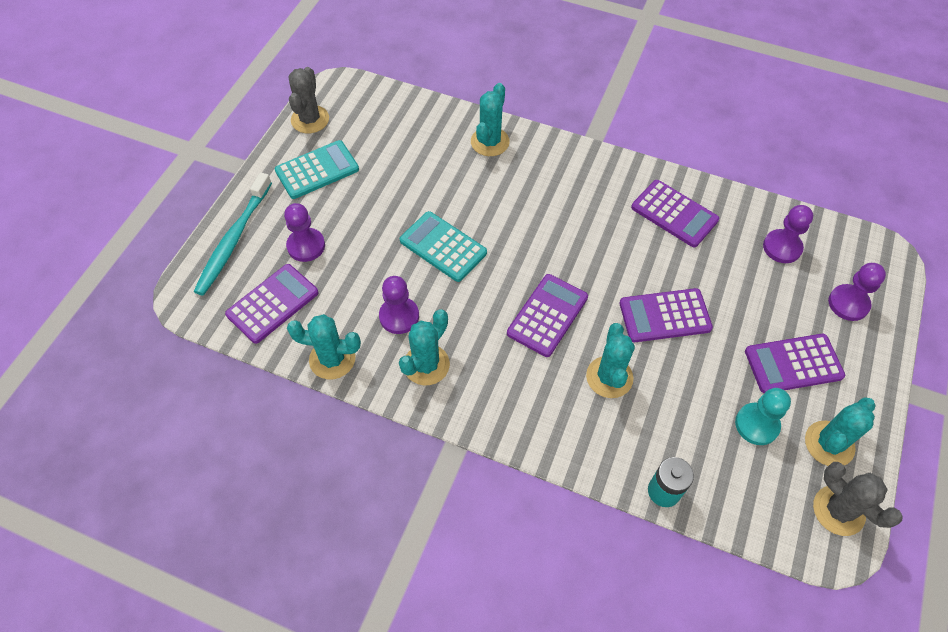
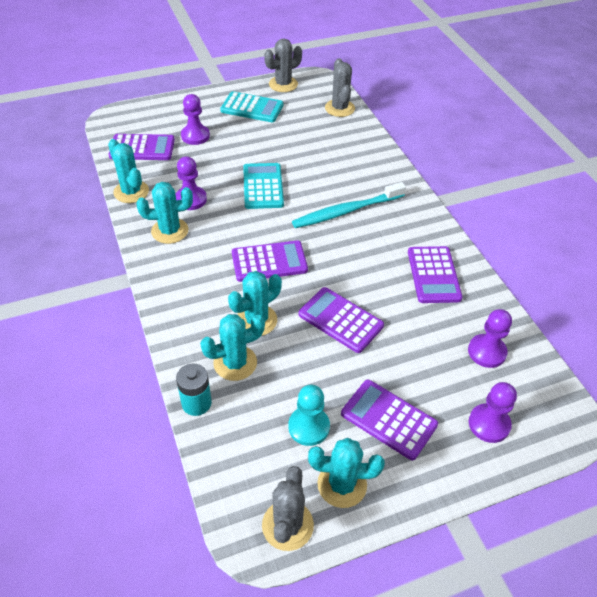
camera: 45 degrees right, 10 degrees down
(233, 240) = (166, 110): turquoise toothbrush -> turquoise toothbrush (346, 211)
(398, 107) = (339, 108): none -> grey cactus
(490, 142) = (368, 158): turquoise cactus -> turquoise cactus (235, 363)

